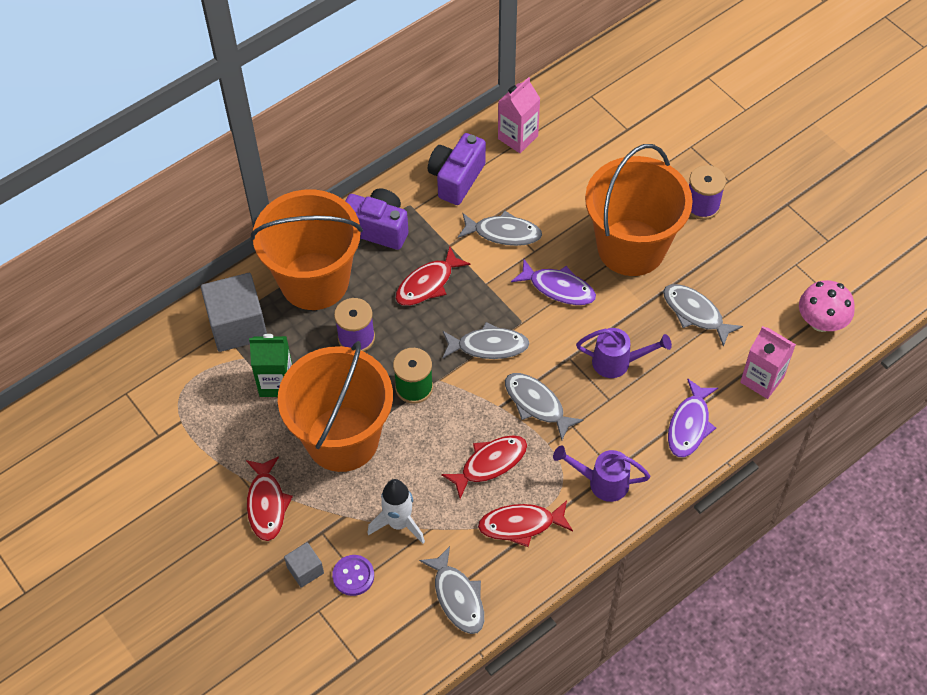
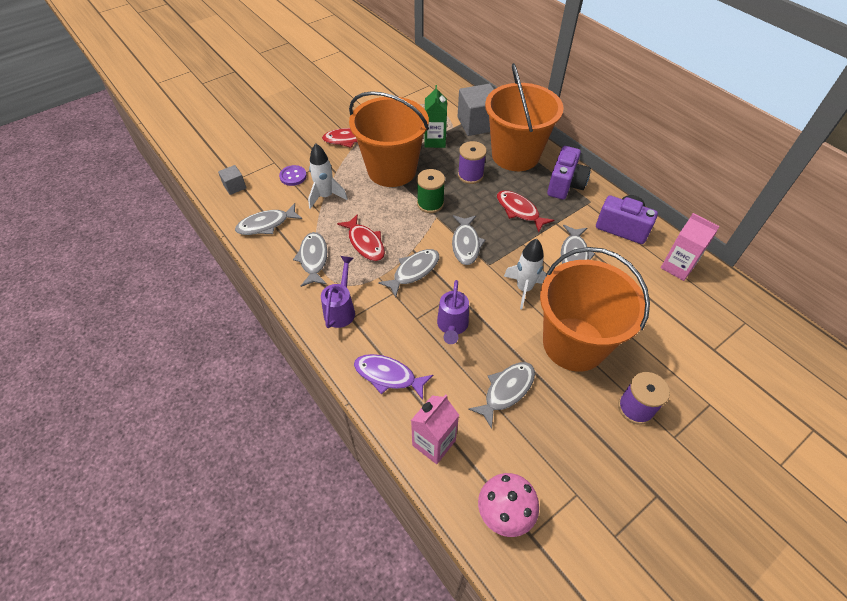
camera: 90 degrees right, 5 degrees down
(305, 570) = (302, 156): grey cube -> grey cube (235, 186)
(521, 525) = (313, 259): red fish -> grey fish
(558, 288) = (524, 289): purple fish -> white rocket

